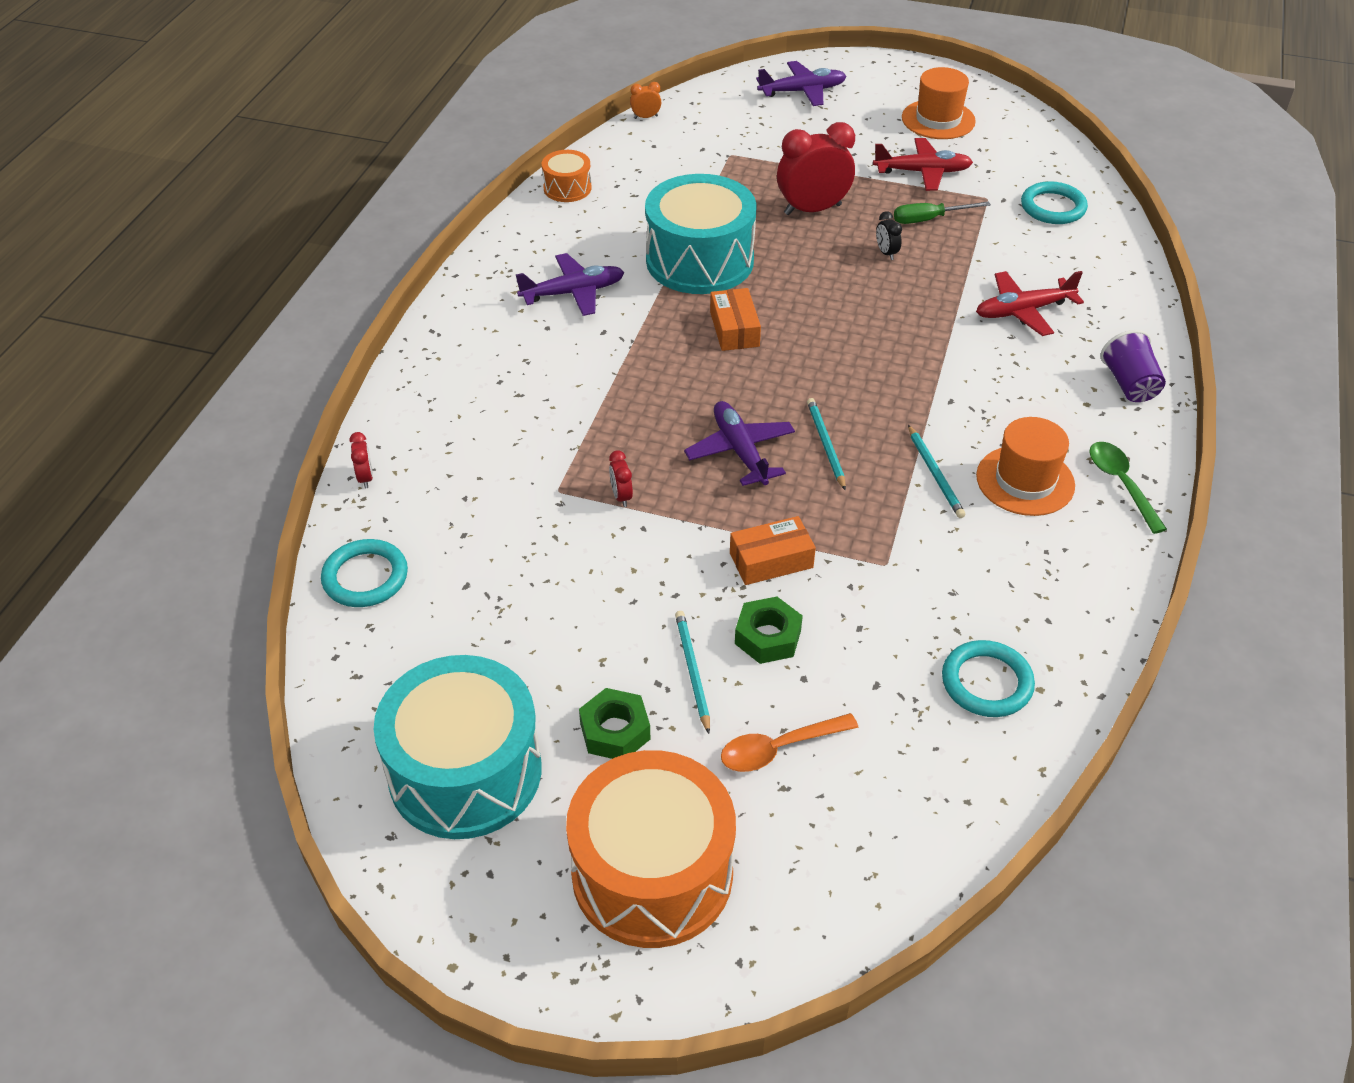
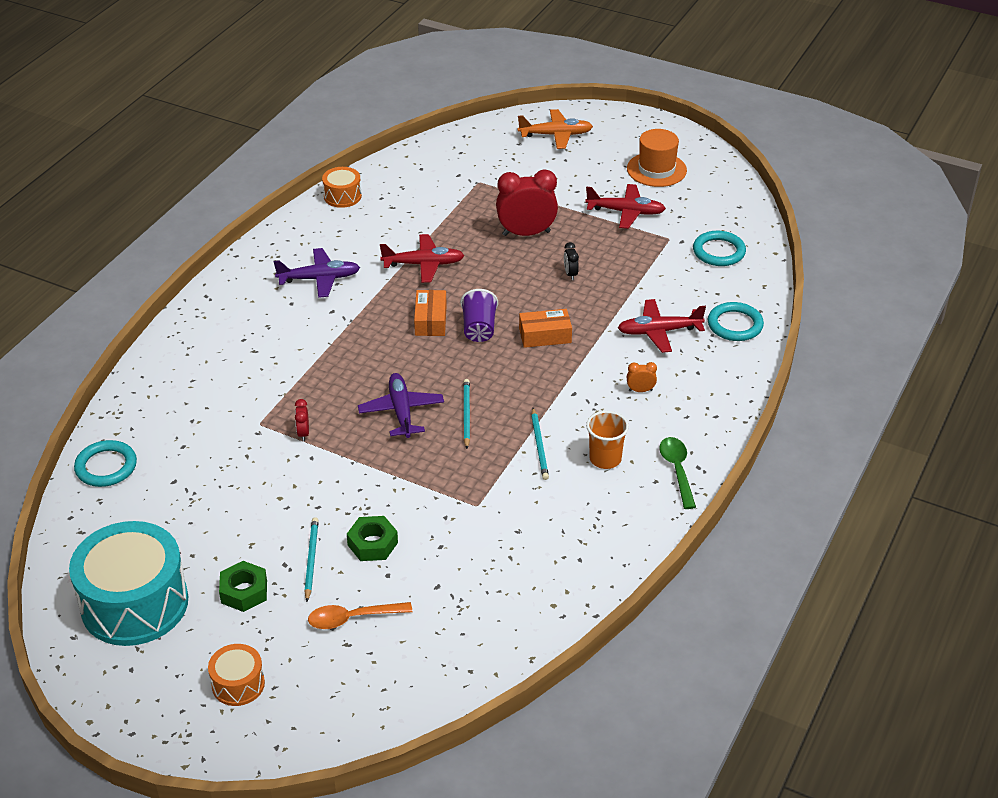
camera: 10 degrees right, 5 degrees down
(365, 478) = (126, 398): red clock -> none
(646, 117) = (423, 144): orange clock -> orange clock (640, 390)
(652, 872) = (238, 684): orange drum -> orange drum, size x0.47
(700, 260) = (423, 264): turquoise drum -> red plane
(771, 560) = (395, 492): orange box -> orange box (545, 335)
(802, 91) = (556, 135): purple plane -> orange plane
(929, 219) = (615, 251): green screwdriver -> none
(986, 682) = (516, 595): turquoise ring -> turquoise ring (735, 325)
(1025, 481) = (605, 459): orange hat -> orange cup
(1129, 384) = (717, 397): purple cup -> purple cup (479, 329)

